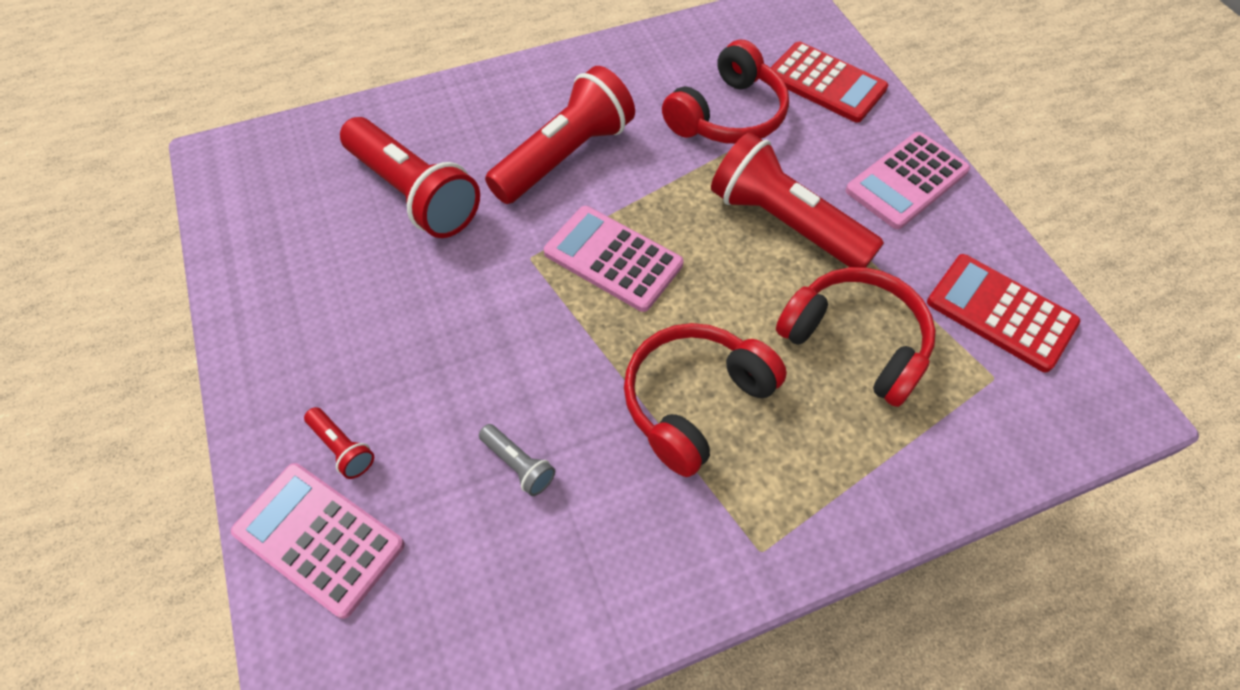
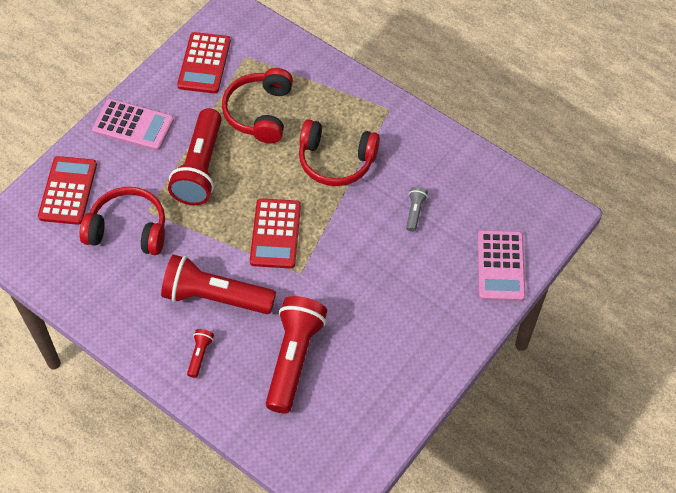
camera: 120 degrees left, 0 degrees up
(342, 448) = (458, 286): red flashlight -> red flashlight (200, 355)
(613, 258) = (275, 234): pink calculator -> red calculator

